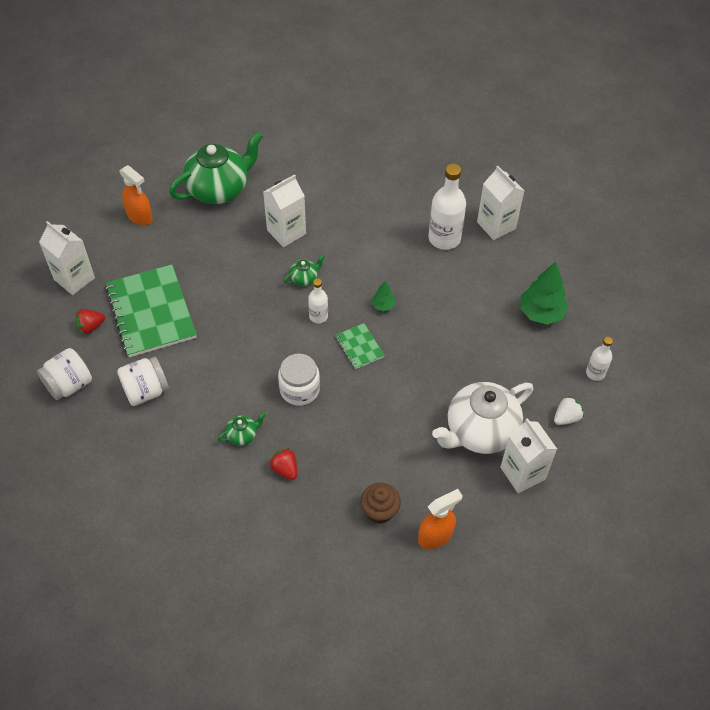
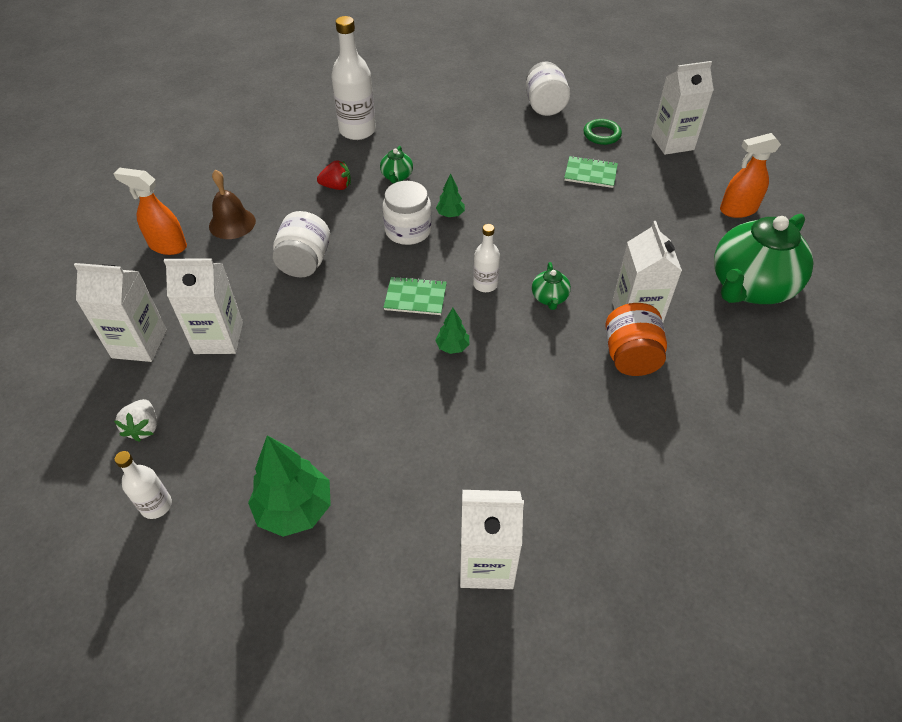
camera: 125 degrees right, 5 degrees down
(90, 327) = (601, 134): red strawberry -> green ring
(146, 391) = (499, 141): white jar -> white jar (305, 262)
(151, 312) = (590, 173): green notebook -> green notebook, size x0.47
(219, 189) = (749, 287): green teapot -> green teapot turned 45 degrees clockwise
(263, 373) = (450, 214): none -> green tree
(322, 222) = (630, 356): none -> orange jar
(379, 511) = (232, 223): brown cupcake -> brown bell
(435, 536) = (167, 246): orange spray bottle -> orange spray bottle turned 105 degrees clockwise
(444, 238) = (510, 475): white bottle -> white bottle (357, 131)
(480, 431) = (218, 338): white teapot -> white carton

